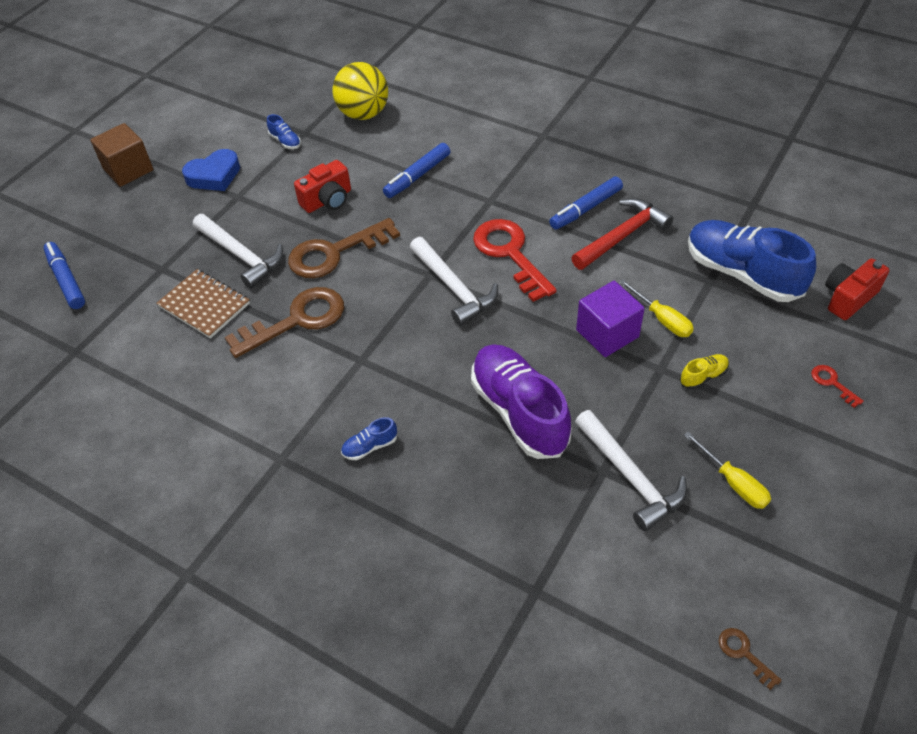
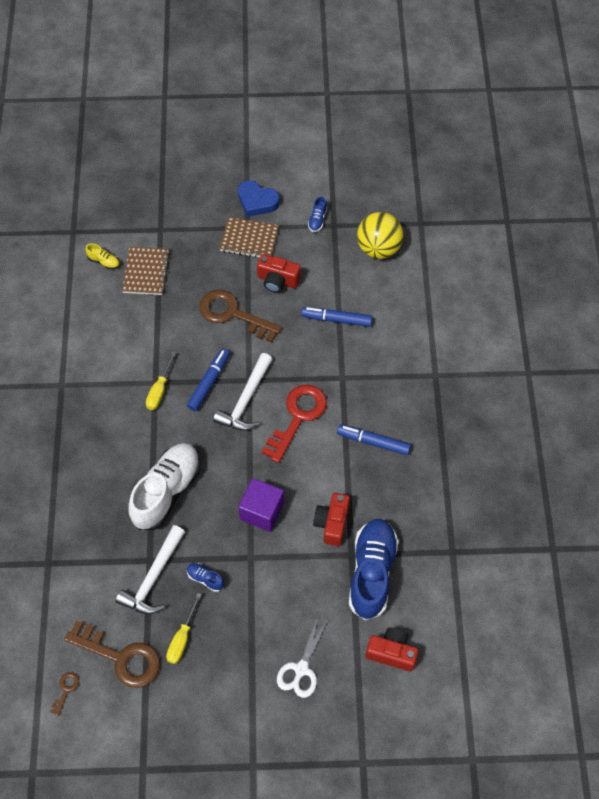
camera: 55 degrees right, 10 degrees up
(66, 280) = (120, 187): blue marker -> blue marker (209, 382)
(128, 169) = (230, 151): brown cube -> none
(241, 255) = (197, 264): white hammer -> none
(254, 201) = (249, 239): none -> brown notebook
(297, 320) = (165, 329): brown key -> brown key (121, 657)
(370, 447) = (95, 425): blue shoe -> blue shoe (205, 579)
(519, 412) = (167, 491): purple shoe -> white shoe
(622, 236) = (361, 478): red hammer -> none
(662, 280) = (332, 523): none -> red camera
(662, 319) = (295, 539): yellow screwdriver -> yellow screwdriver (159, 390)
(703, 376) = (259, 586): yellow shoe -> yellow shoe (104, 262)
(832, 383) = (301, 669): red key -> white scissors

